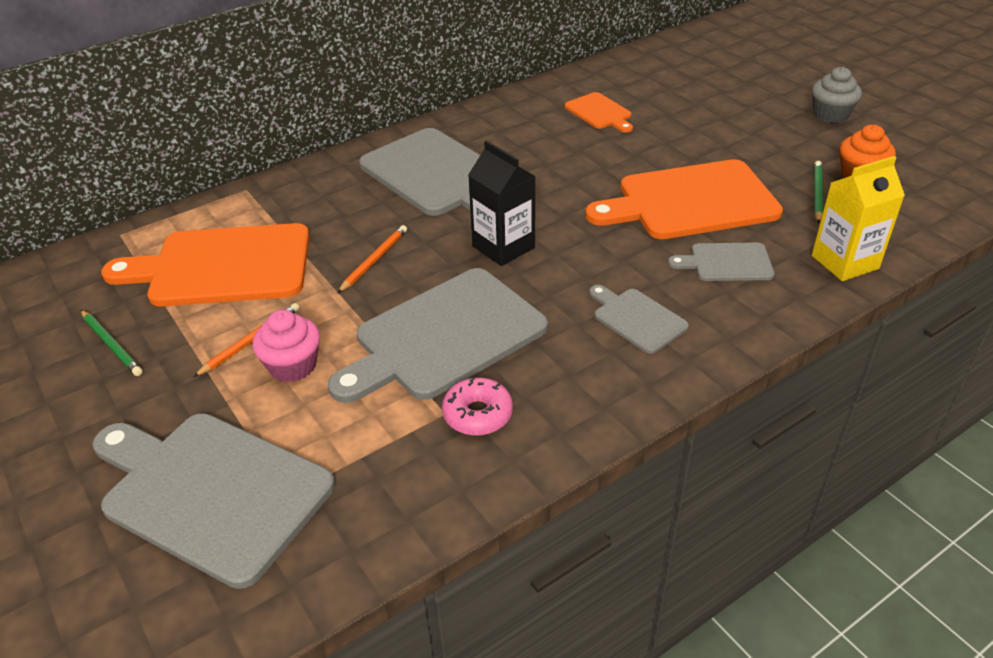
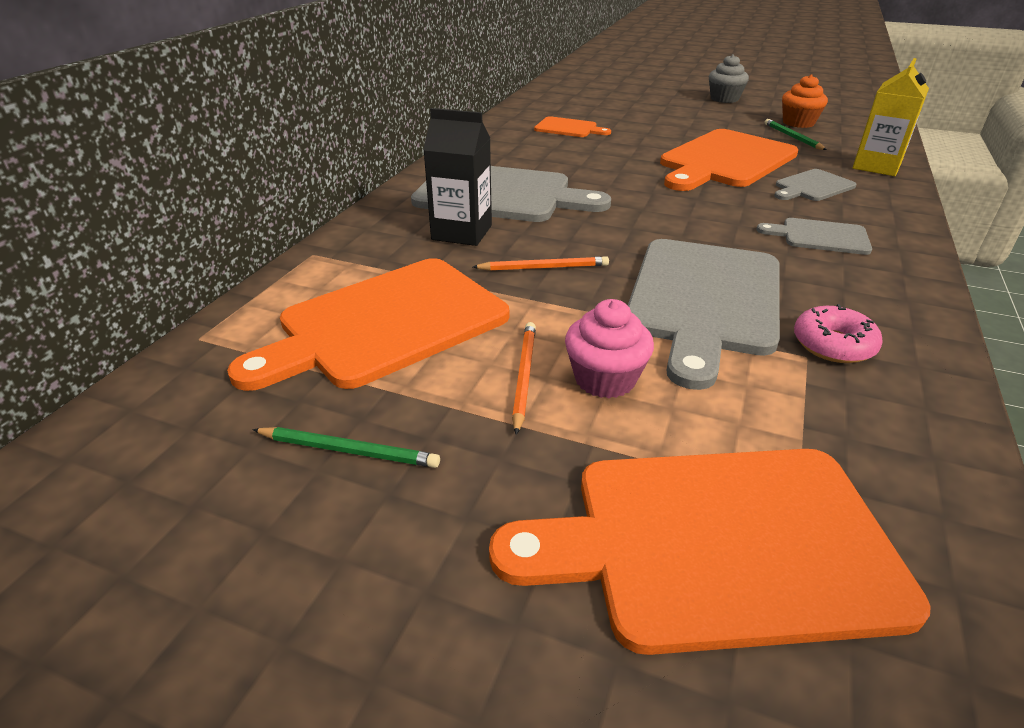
camera: 35 degrees left, 5 degrees down
(211, 491) = (717, 543): grey cutting board -> orange cutting board
(374, 260) = (543, 267): orange pencil -> orange pencil turned 90 degrees clockwise
(503, 247) = (641, 224): black carton -> black carton (462, 232)

